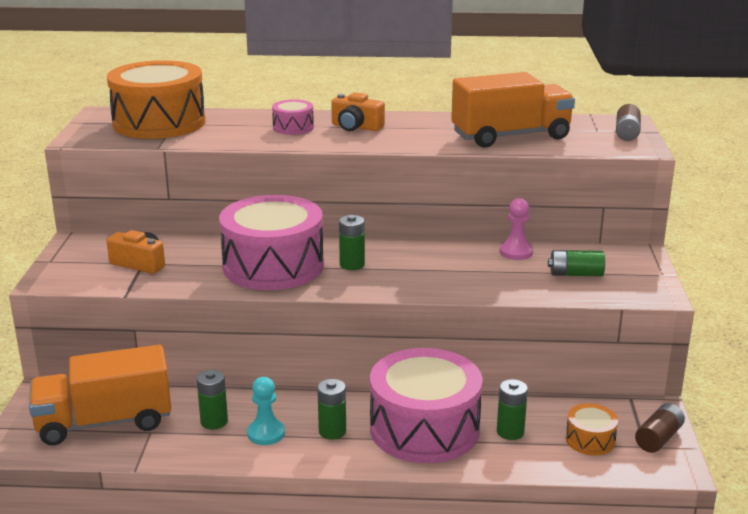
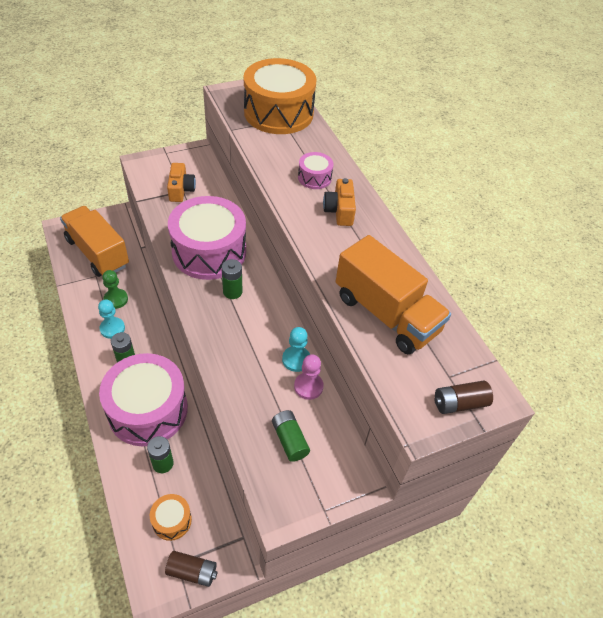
camera: 60 degrees right, 25 degrees up
(214, 421) = (116, 299): green battery -> green pawn
(477, 251) = (296, 359): none -> turquoise pawn

